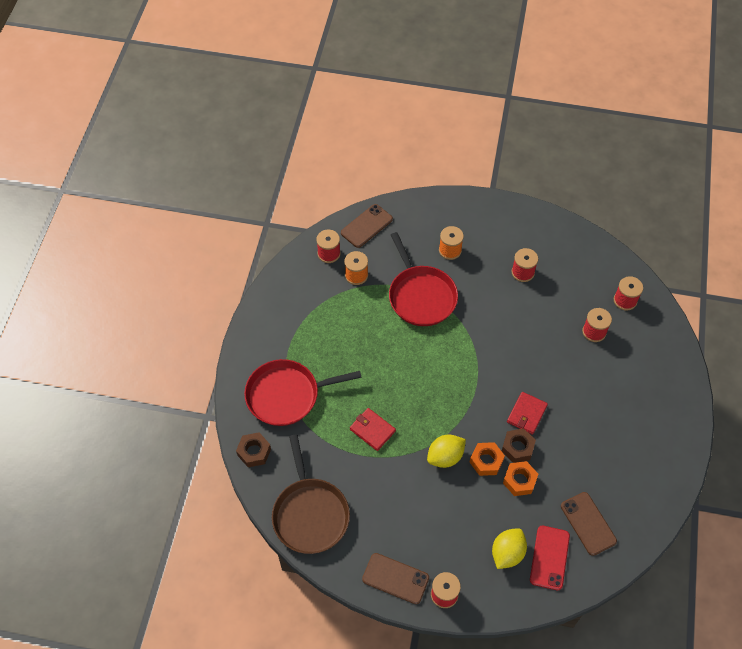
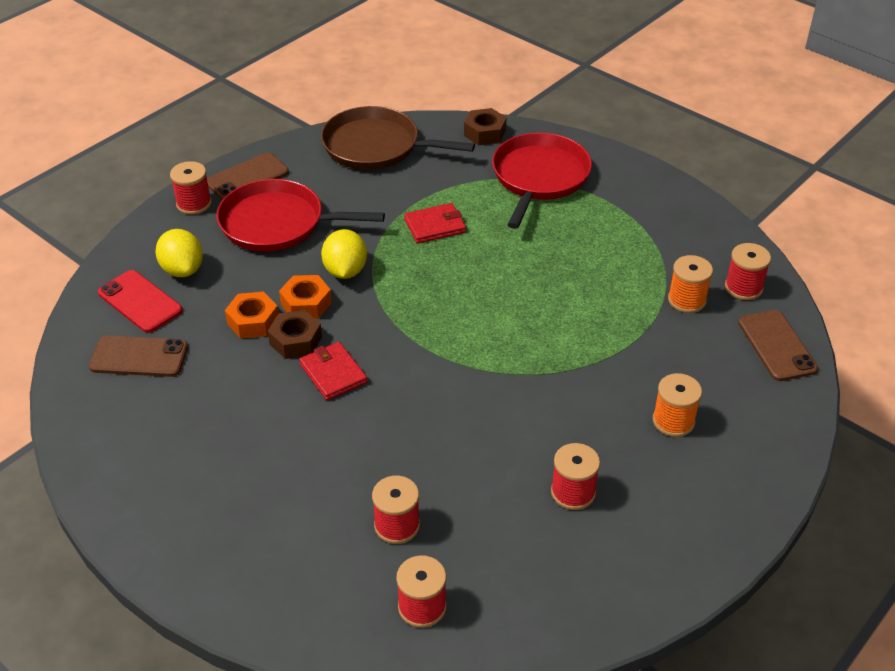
camera: 120 degrees right, 15 degrees down
(421, 296) = (606, 351): red pan -> red pan (277, 223)

